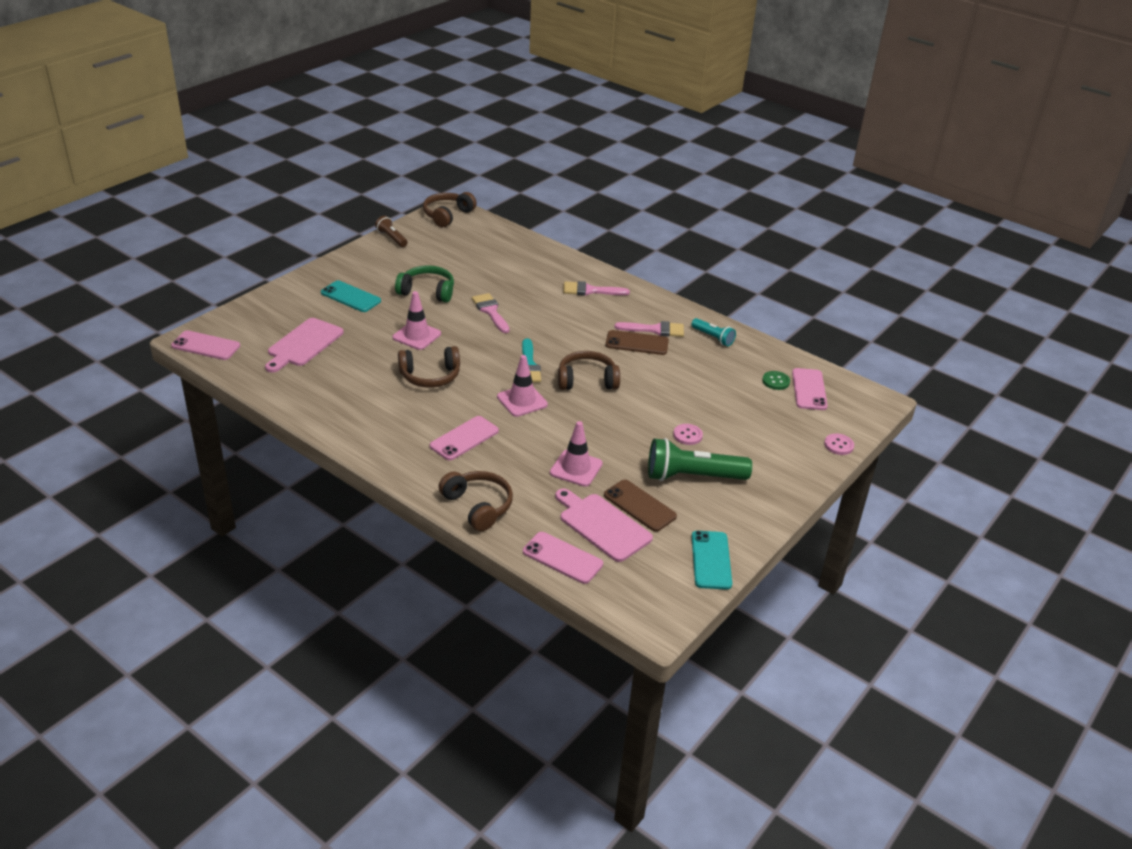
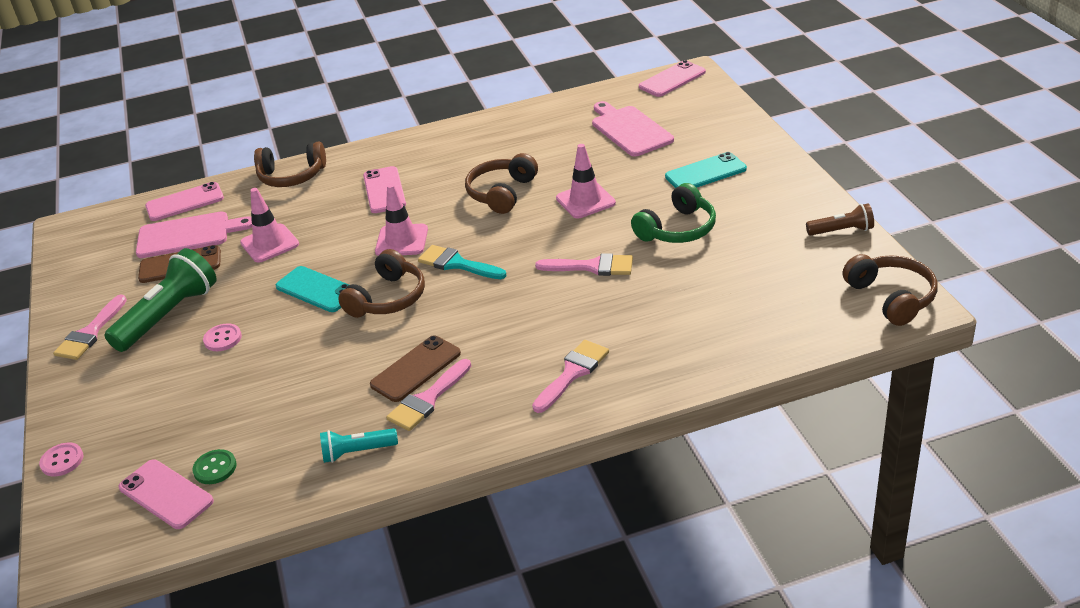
camera: 130 degrees right, 0 degrees up
(711, 560) = (74, 282): turquoise phone -> turquoise phone (316, 289)
(746, 508) = (90, 333): none -> pink brush

